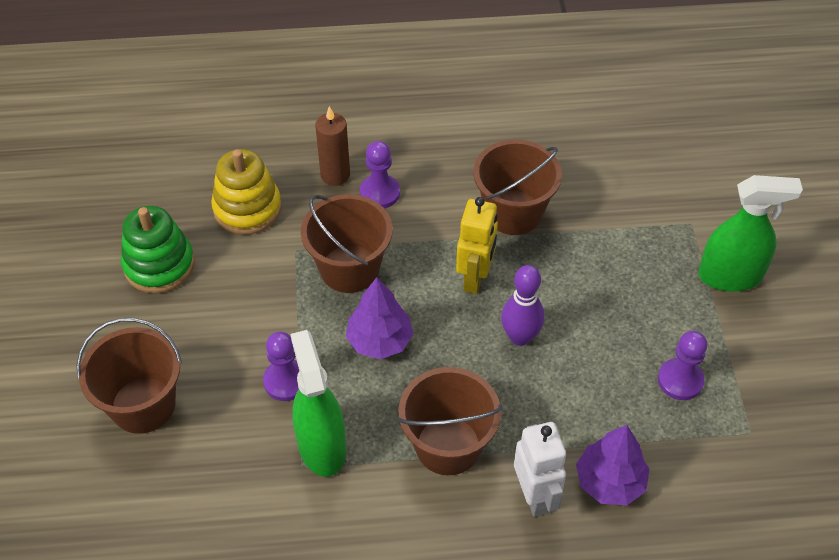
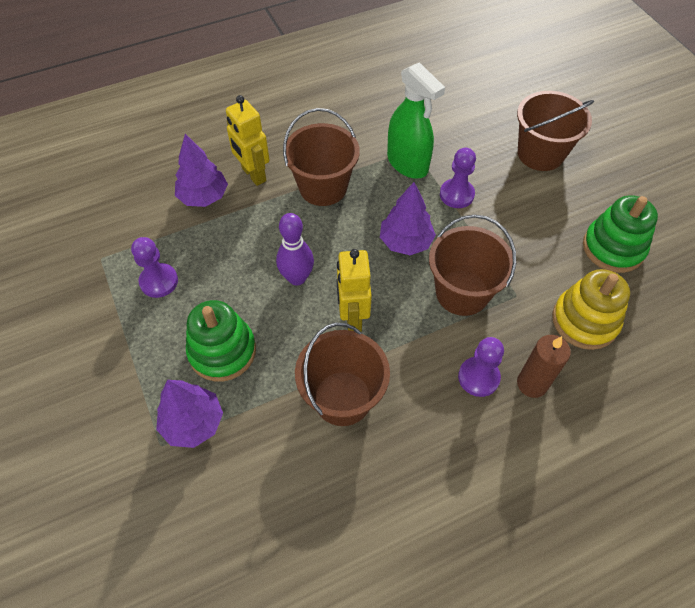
camera: 160 degrees right, 5 degrees up
(535, 496) = (253, 174): white robot -> yellow robot
(619, 285) = (222, 351): none -> green stacking toy
(658, 232) = (193, 423): none -> purple tree
(730, 276) = (118, 394): green spray bottle -> none

